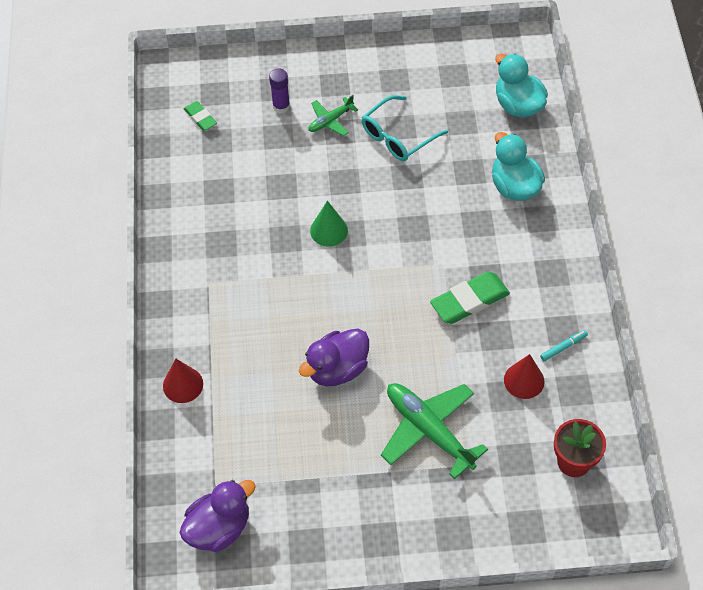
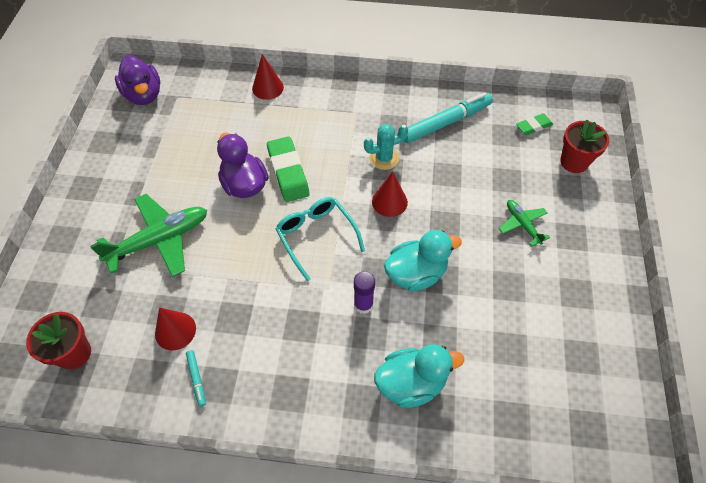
camera: 100 degrees right, 0 degrees up
(209, 194) = (446, 122): none -> turquoise marker
(243, 84) = (574, 162): none -> red flower pot
(272, 244) = (384, 158): none -> turquoise cactus
(281, 106) = (543, 187): purple glue stick -> purple glue stick (363, 305)
(329, 230) = (389, 202): green cone -> red cone
(398, 136) = (496, 280): turquoise glasses -> turquoise glasses (316, 236)
(469, 301) = (279, 303): green eraser -> green eraser (288, 172)
(518, 105) = (531, 419): turquoise duck -> turquoise duck (416, 274)

